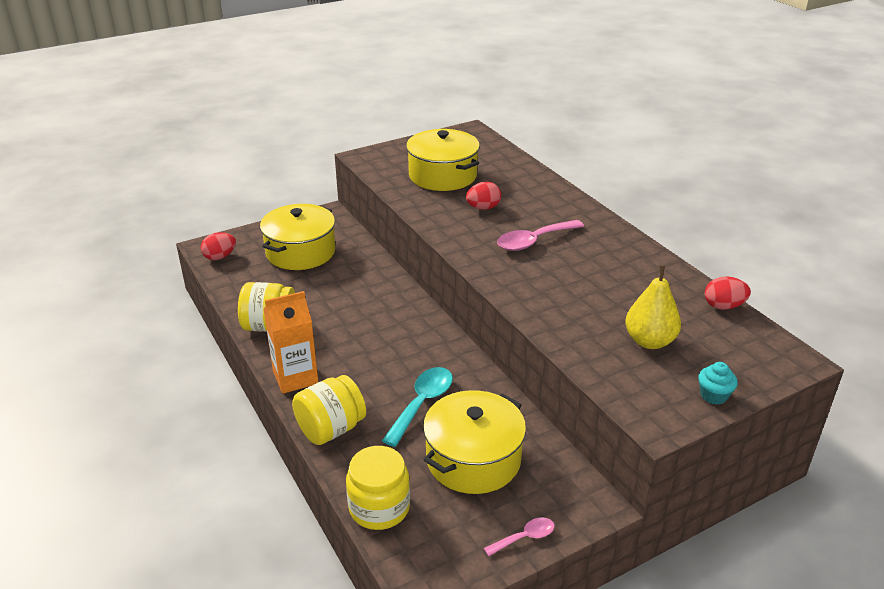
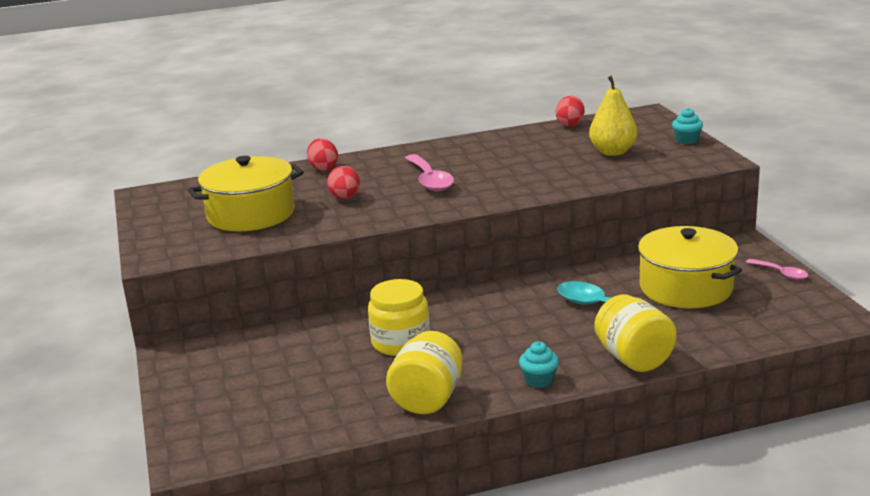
camera: 75 degrees left, 10 degrees down
(220, 257) = (227, 445): red egg -> red egg (323, 168)
(295, 377) = (539, 380): orange carton -> turquoise cupcake
(301, 252) = (260, 376): yellow pot -> none
(379, 507) = (749, 335): yellow jar -> yellow jar (400, 342)
(525, 537) = (781, 273): pink spoon -> pink spoon turned 150 degrees clockwise

